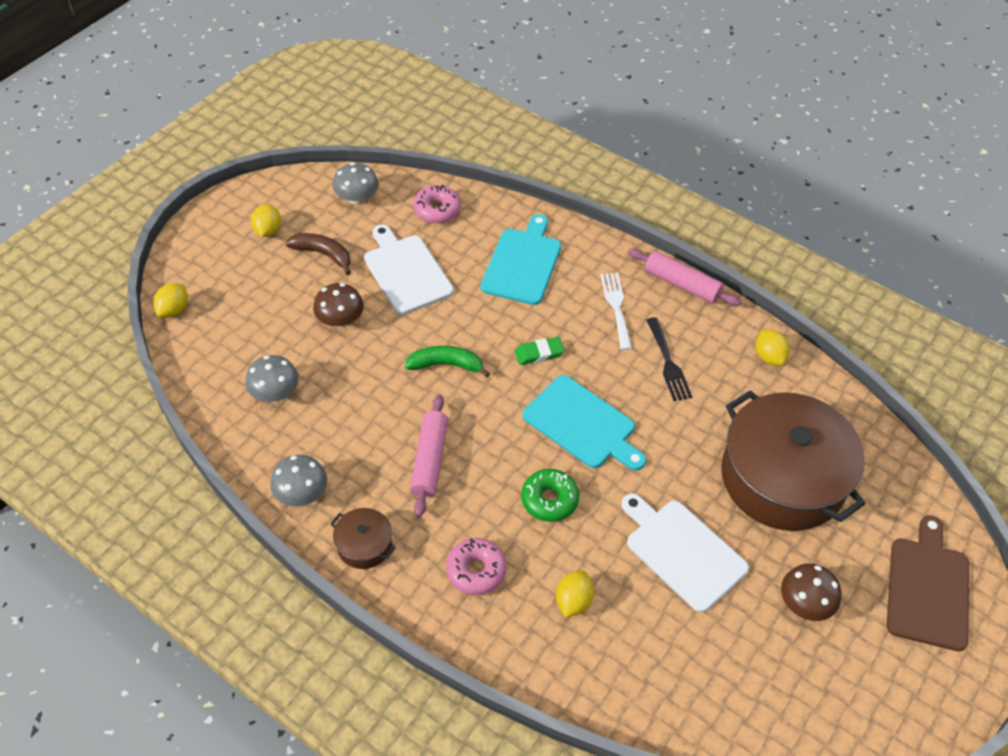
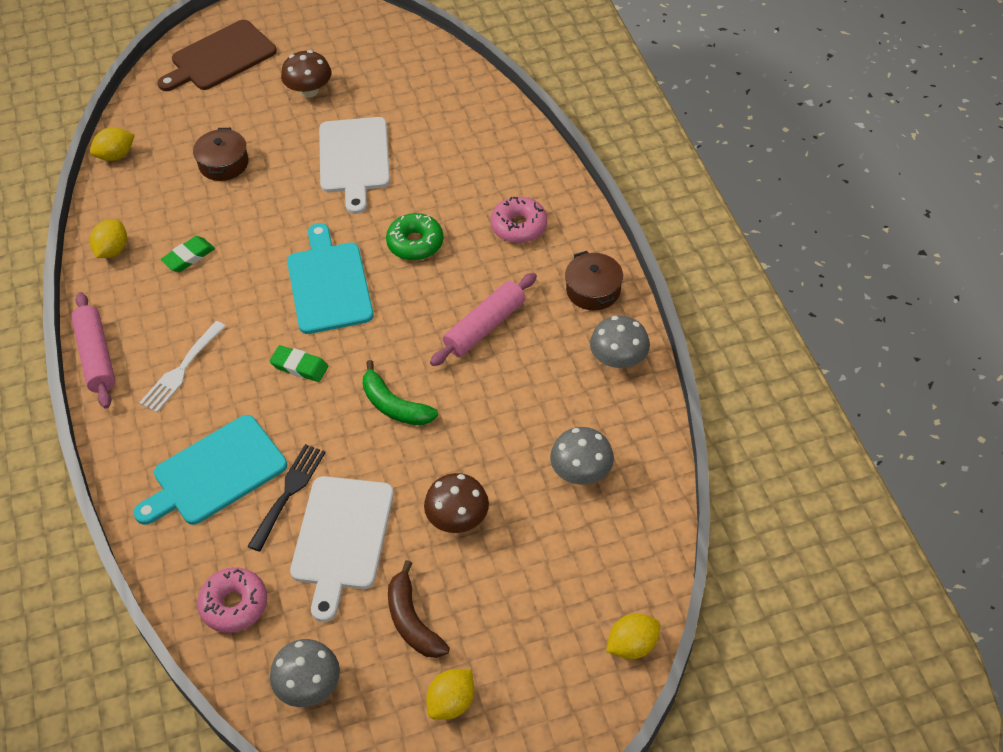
camera: 140 degrees left, 0 degrees up
(573, 601) = (465, 171): yellow lemon -> yellow lemon (116, 155)
(668, 363) = (199, 293): black fork -> black fork (288, 492)
(709, 384) = (189, 257): none -> green eraser
(783, 477) = (223, 163): brown pot -> brown pot, size x0.42

